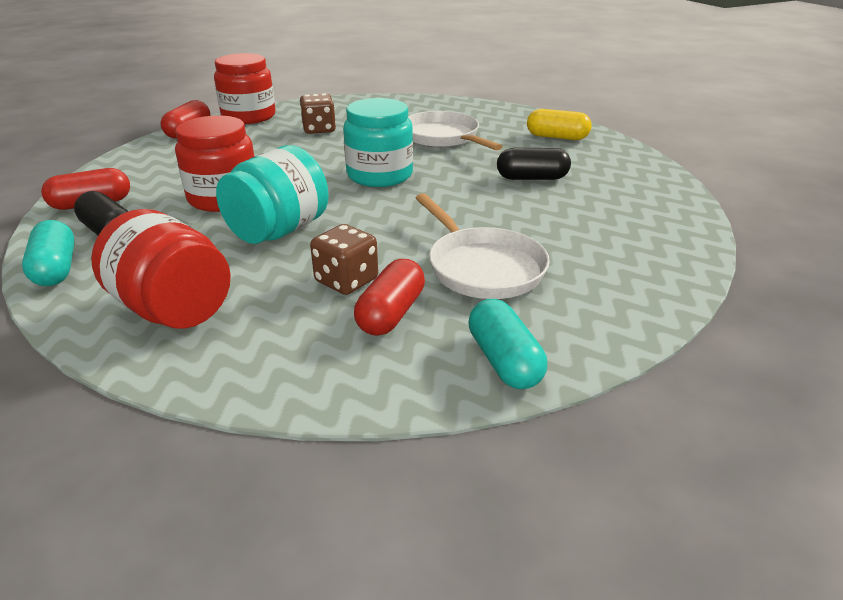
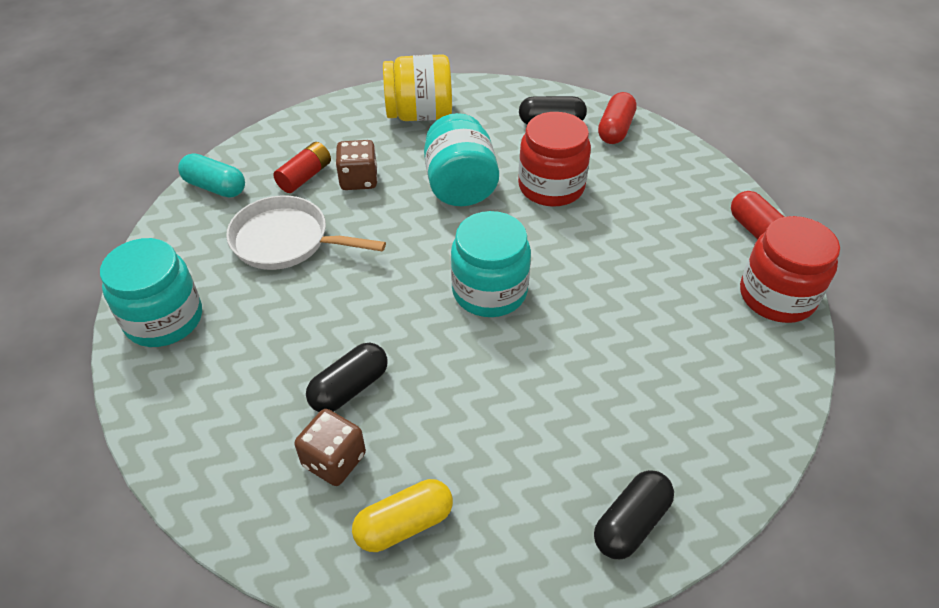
camera: 135 degrees right, 15 degrees up
(56, 269) = (523, 94): turquoise capsule -> none
(174, 309) = (419, 114): red jar -> yellow jar
(319, 129) = (669, 326): brown dice -> brown dice (334, 460)
(391, 313) = (305, 176): red capsule -> red battery
(443, 138) = (528, 410): white pan -> none
(455, 107) = (631, 523): none -> black capsule
(649, 265) = (164, 319): none -> turquoise jar

